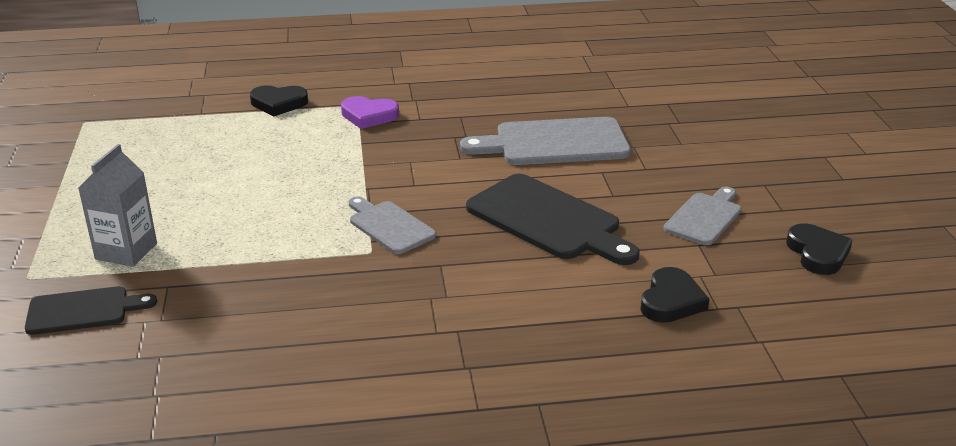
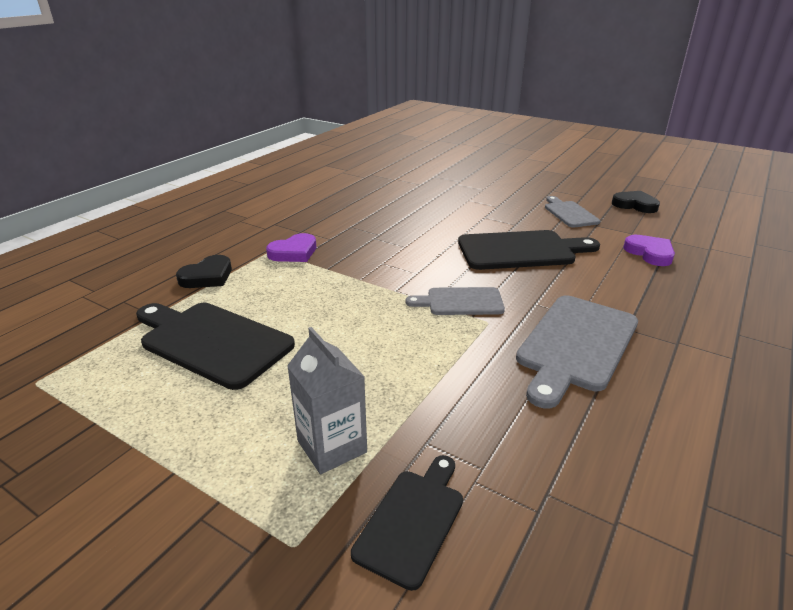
camera: 50 degrees left, 0 degrees up
(194, 152) = (212, 342): none -> black cutting board
(555, 143) = (432, 215): grey cutting board -> grey cutting board (576, 345)
(671, 301) = (650, 253): black heart -> purple heart

